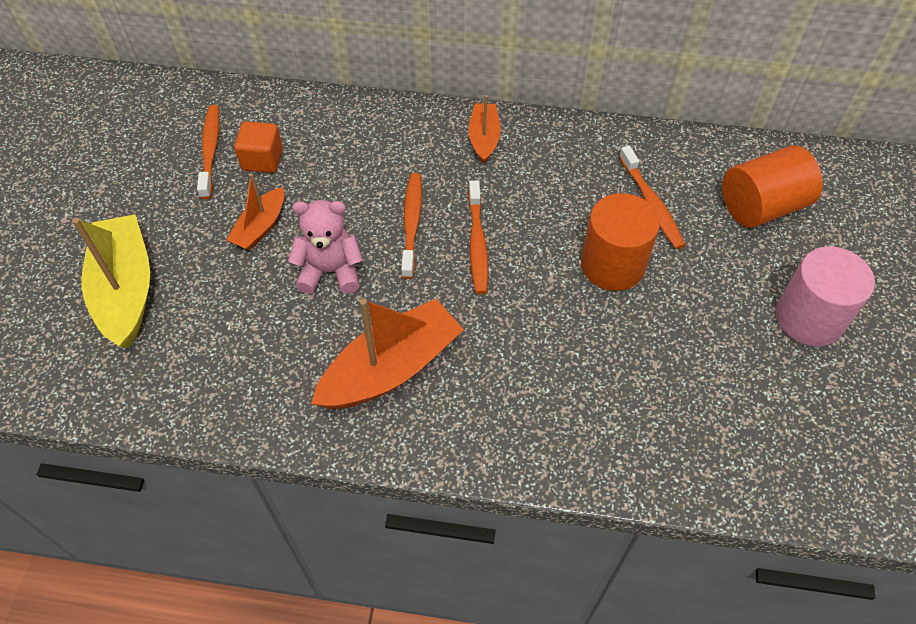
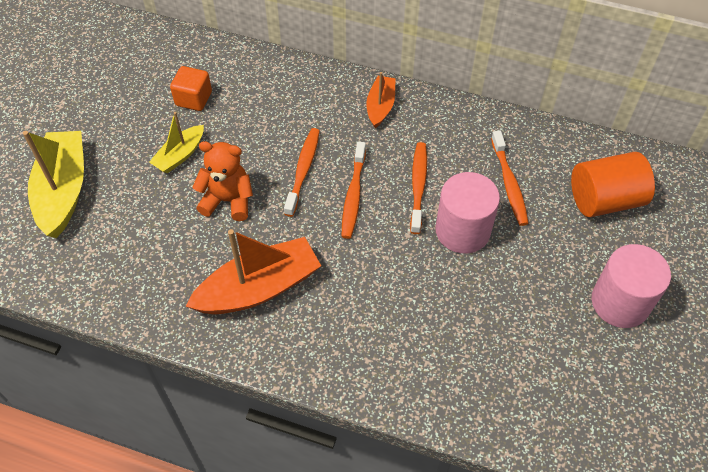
camera: 10 degrees right, 0 degrees up
(210, 150) = (153, 85): orange toothbrush -> orange toothbrush (418, 186)
(260, 227) = (180, 155): orange boat -> yellow boat
(330, 271) = (228, 200): pink teddy bear -> orange teddy bear
(612, 264) = (462, 230): orange cylinder -> pink cylinder

